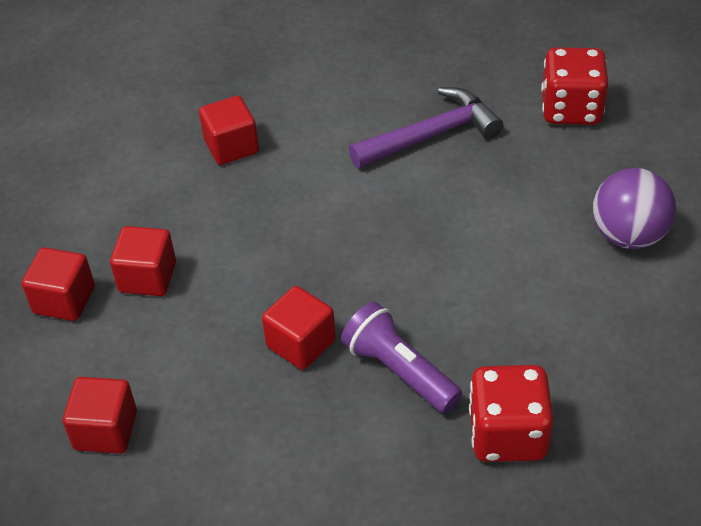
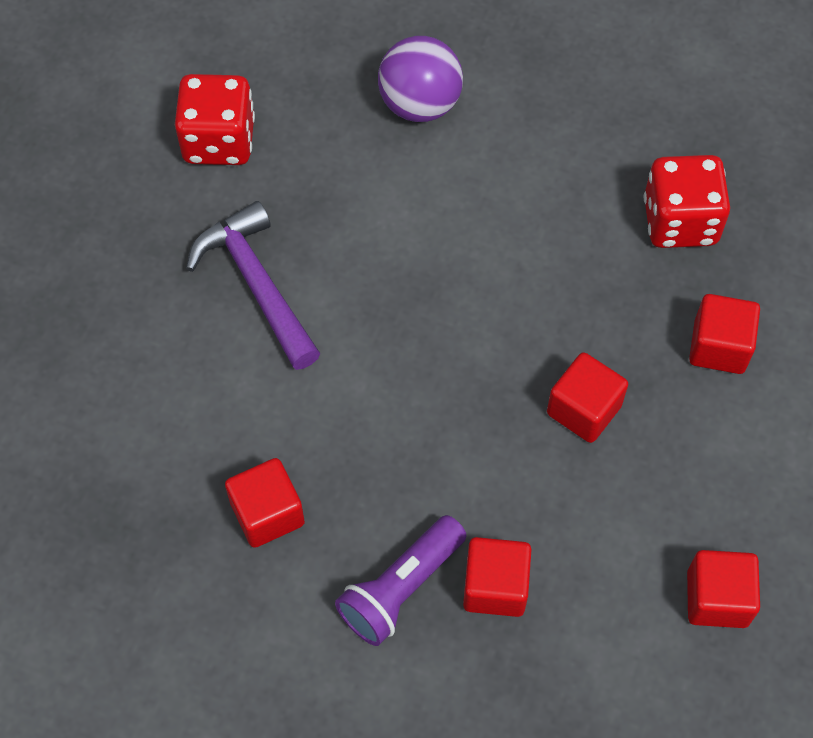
camera: 95 degrees left, 15 degrees up
(64, 300) = (535, 681): red cube -> red cube (719, 347)
(399, 371) = (612, 314): purple flashlight -> purple flashlight (400, 588)

